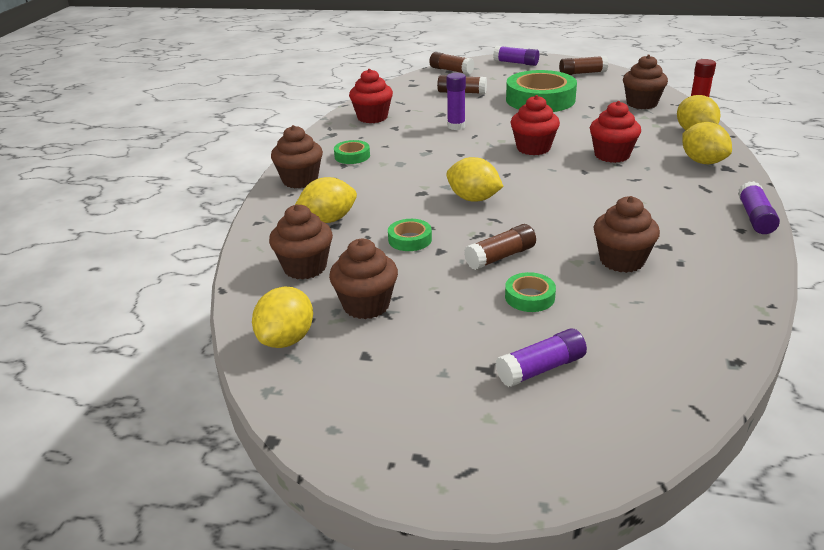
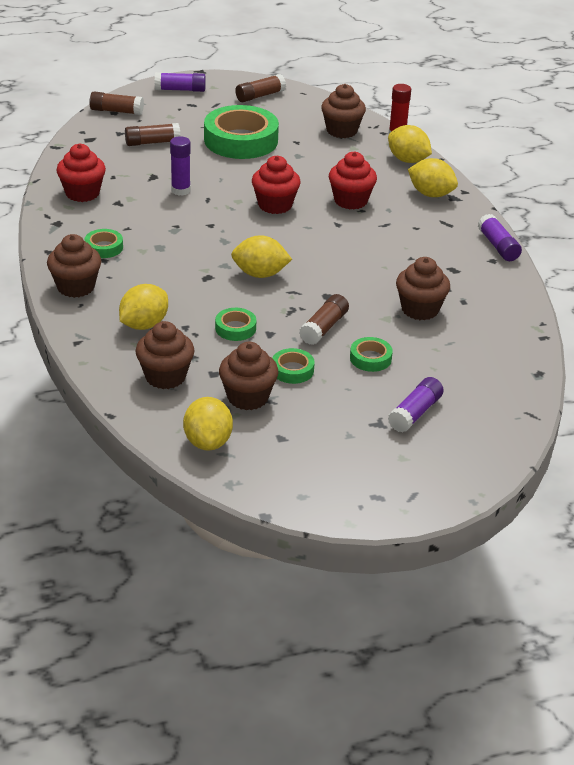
camera: 30 degrees left, 5 degrees up
(435, 290) = (292, 370): none -> green tape

